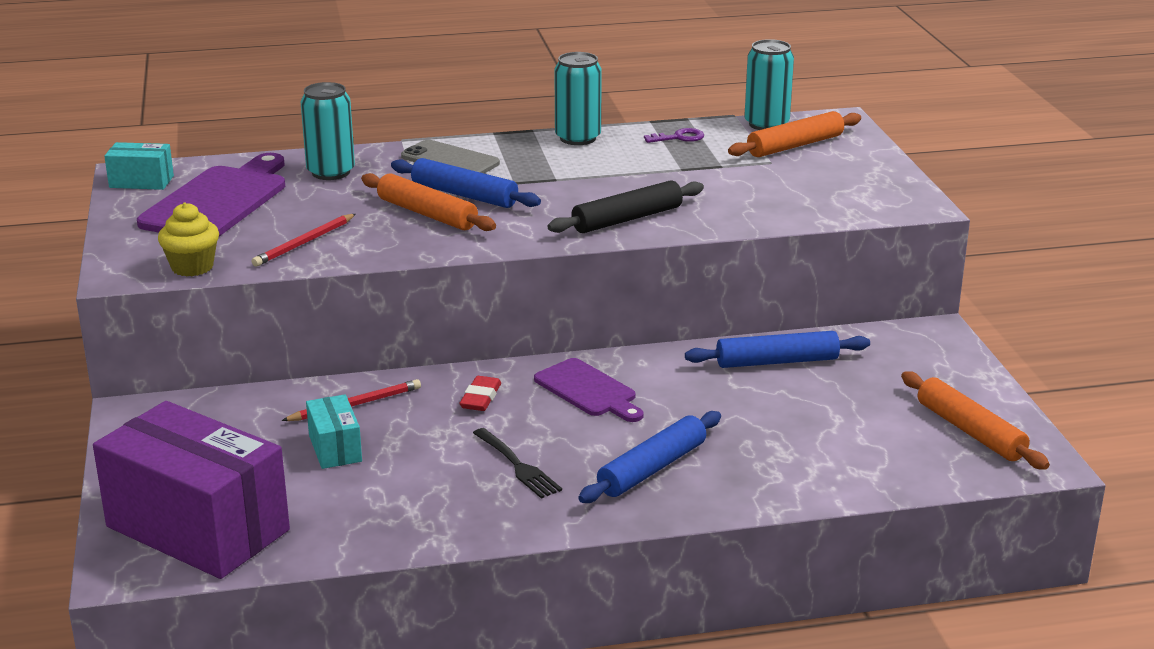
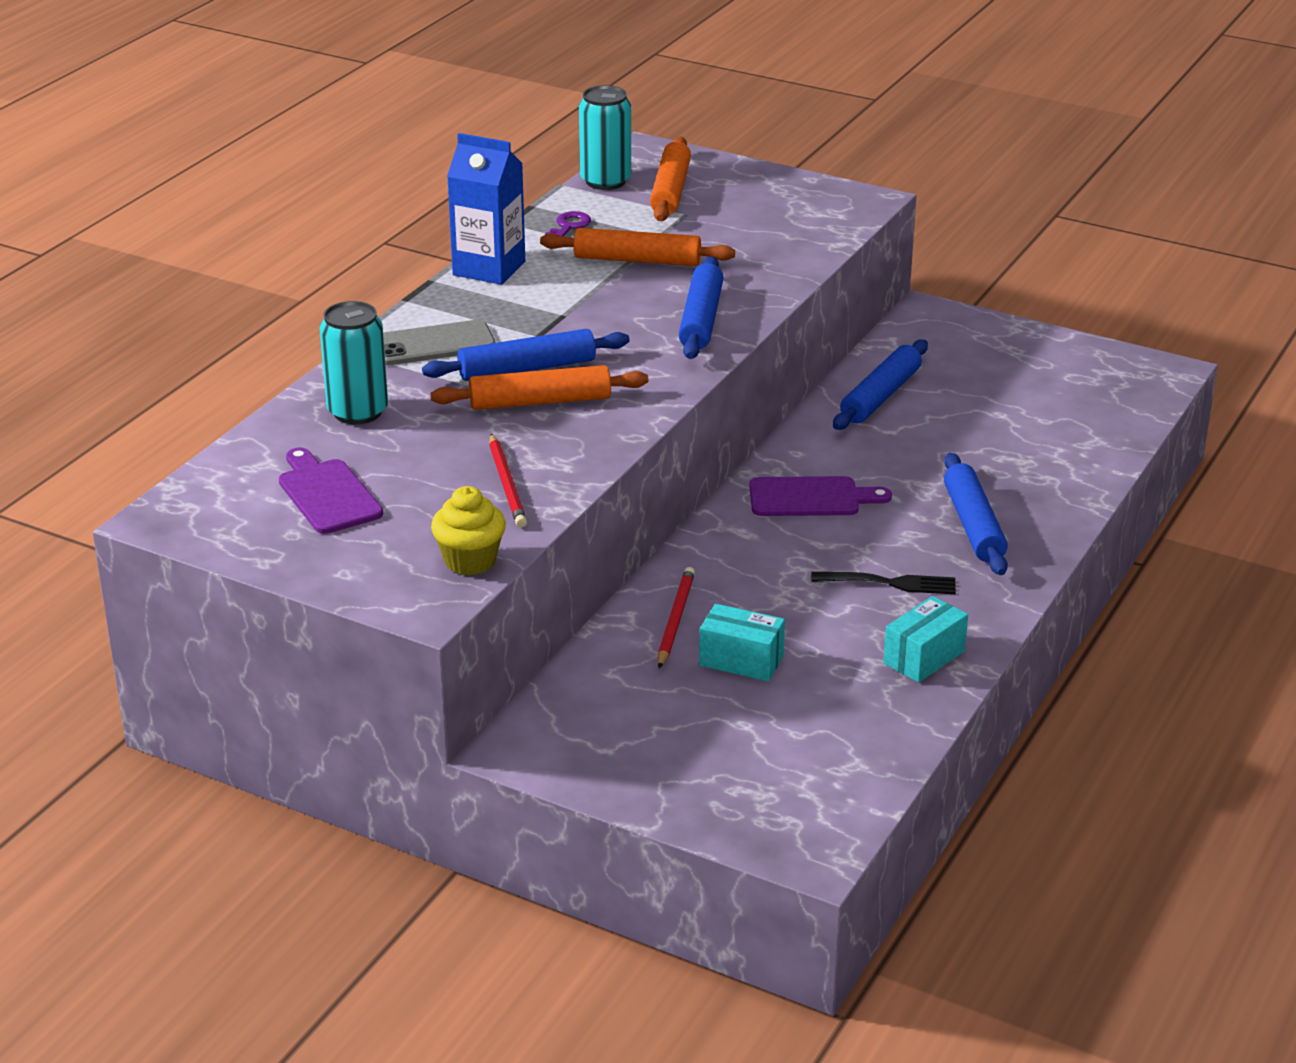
camera: 50 degrees left, 5 degrees up
(141, 182) = (199, 520): turquoise box -> turquoise box (924, 657)
(198, 528) = (789, 785): purple box -> none
(218, 201) = (327, 494): purple cutting board -> purple cutting board, size x0.61
(481, 398) = (752, 553): red eraser -> none
(578, 138) = (489, 268): turquoise can -> blue carton
(627, 219) = (701, 319): black rolling pin -> blue rolling pin
(970, 431) = (1088, 374): orange rolling pin -> orange rolling pin (637, 260)

